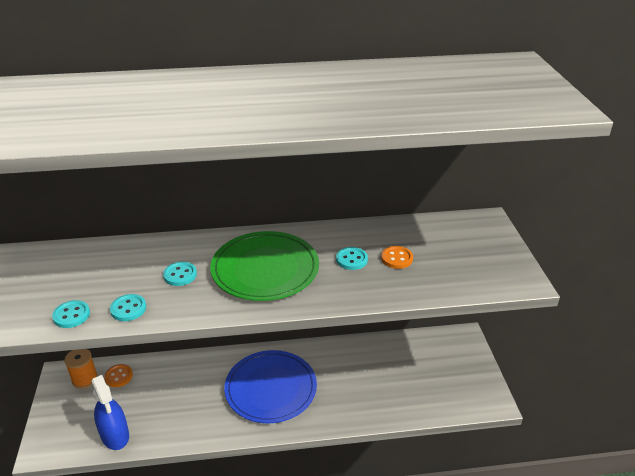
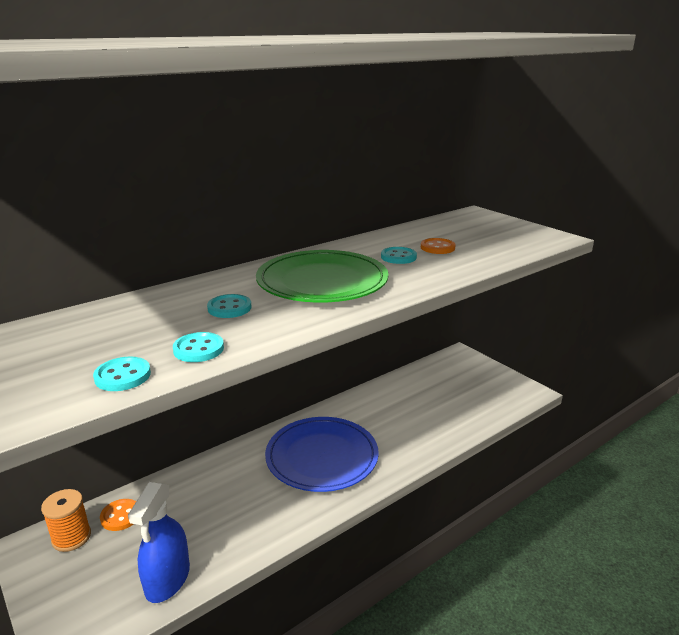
camera: 30 degrees left, 10 degrees down
(115, 435) = (167, 579): blue spray bottle -> blue spray bottle turned 75 degrees clockwise

